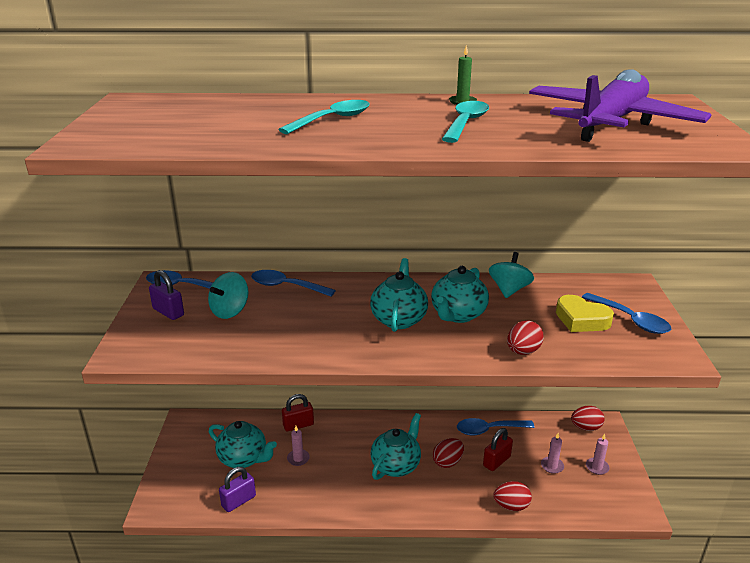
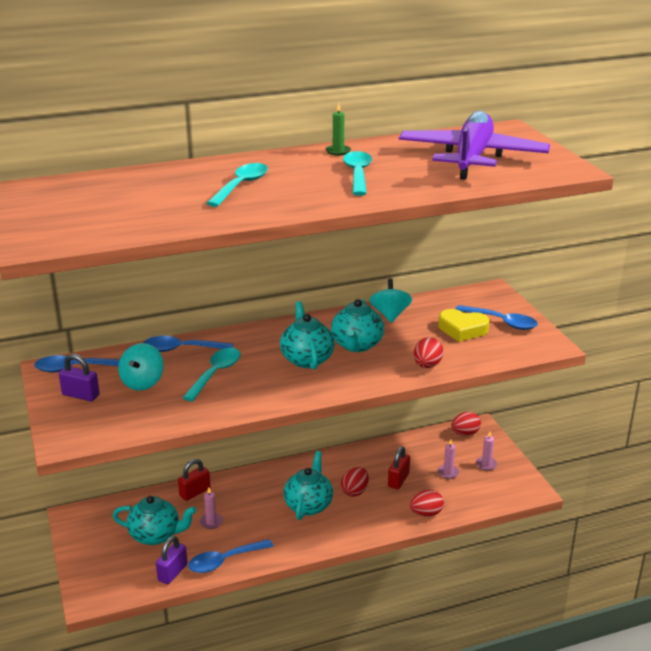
camera: 20 degrees left, 0 degrees up
(301, 316) = (215, 373): none -> turquoise spoon
(488, 430) = (380, 455): blue spoon -> blue spoon (224, 561)

